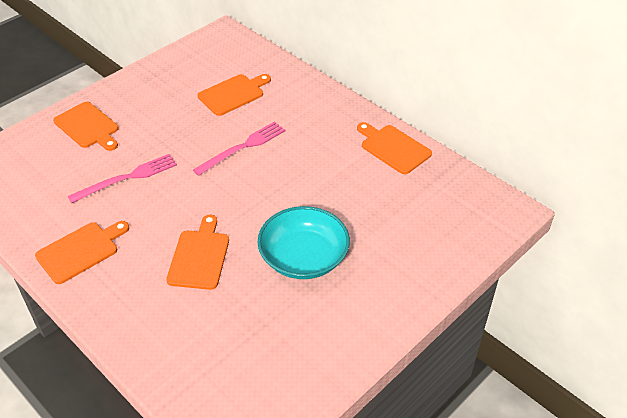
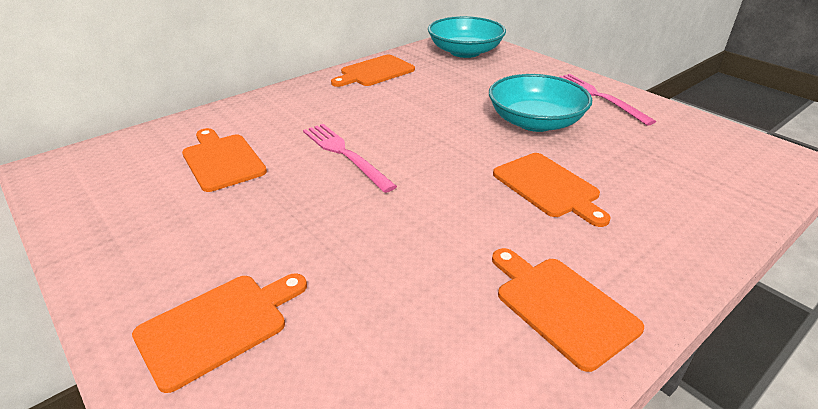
camera: 85 degrees left, 10 degrees down
(127, 178) = (387, 260): pink fork -> pink fork (598, 97)
(199, 256) = (548, 187): orange cutting board -> orange cutting board turned 135 degrees counterclockwise
(464, 210) = (465, 52): none -> turquoise bowl

